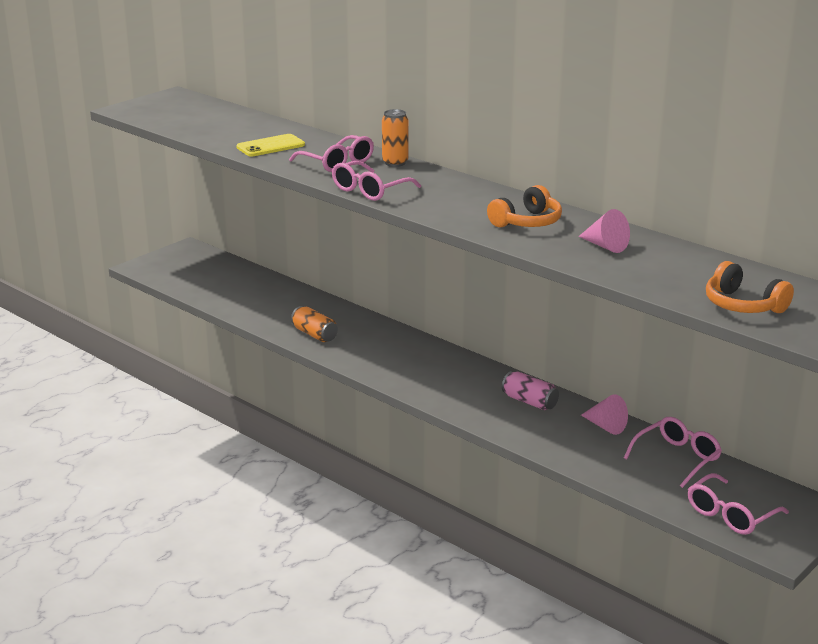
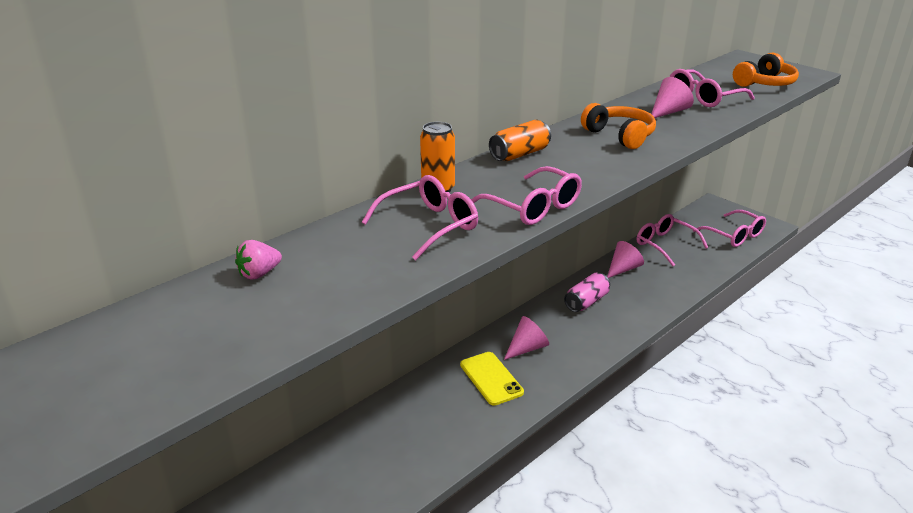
camera: 85 degrees left, 5 degrees up
(270, 146) = (340, 277): yellow phone -> yellow phone (491, 378)
(275, 129) = (259, 274): none -> pink strawberry
(315, 334) = (430, 446): orange can -> orange can (519, 154)
(443, 370) = (527, 348): none -> pink cone
(663, 266) = (703, 98): none -> pink glasses

